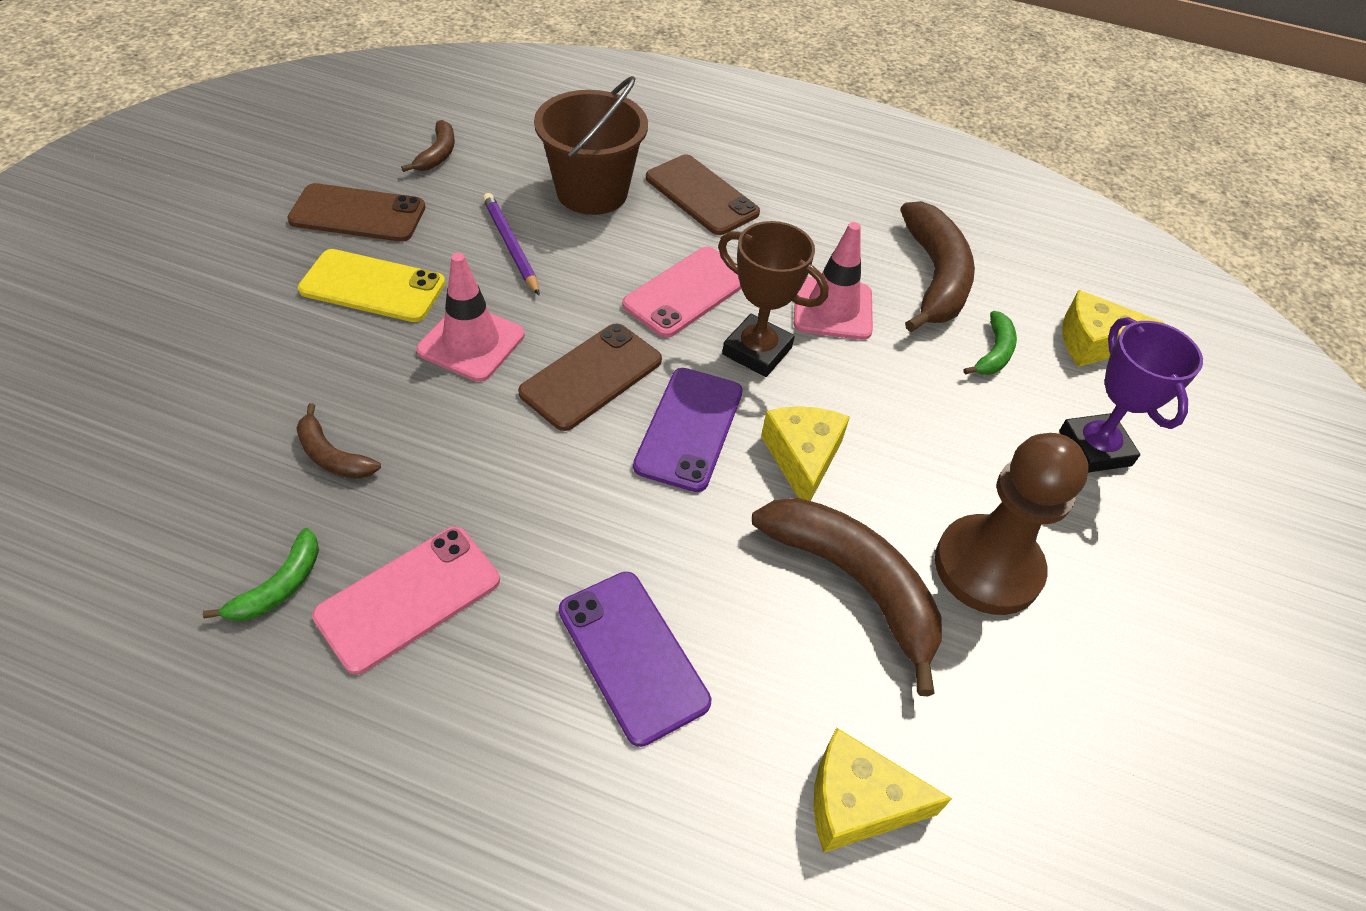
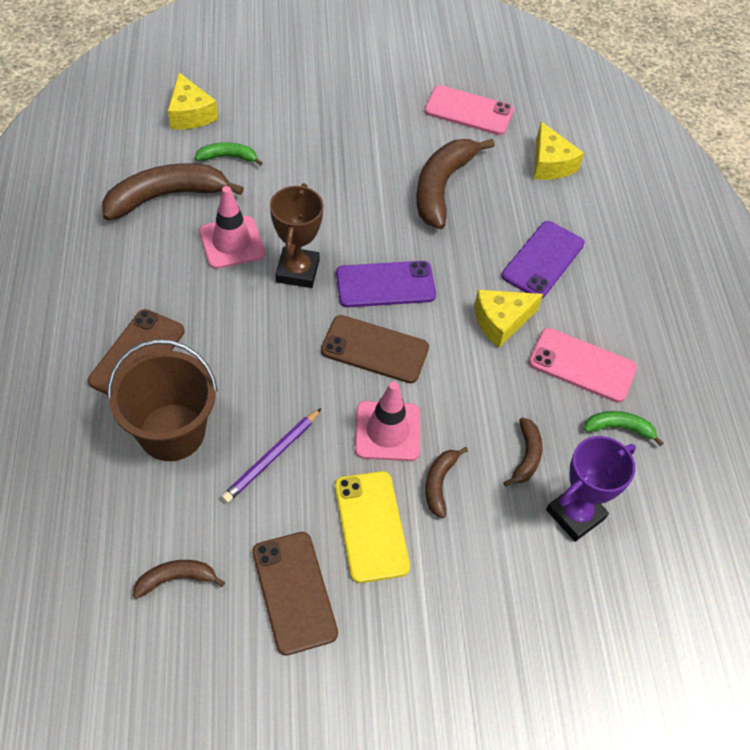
camera: 115 degrees left, 5 degrees up
(370, 359) = (439, 483): none -> brown banana
(687, 292) = (261, 326): pink phone -> pink phone (469, 111)
(802, 458) = (373, 226): yellow cheese -> yellow cheese (501, 321)
(987, 567) = (396, 139): brown pawn -> none
(1095, 448) = (284, 107): purple trophy -> purple trophy (575, 514)

